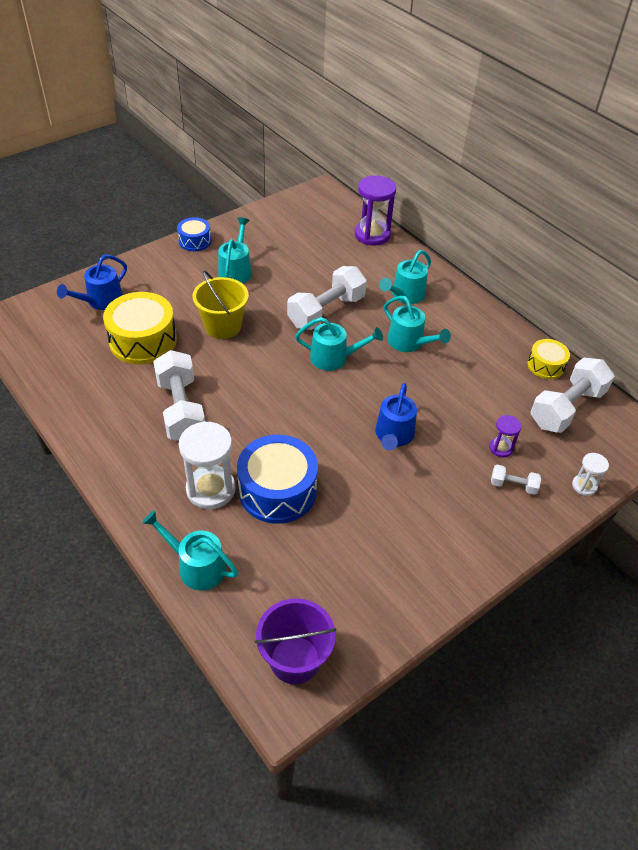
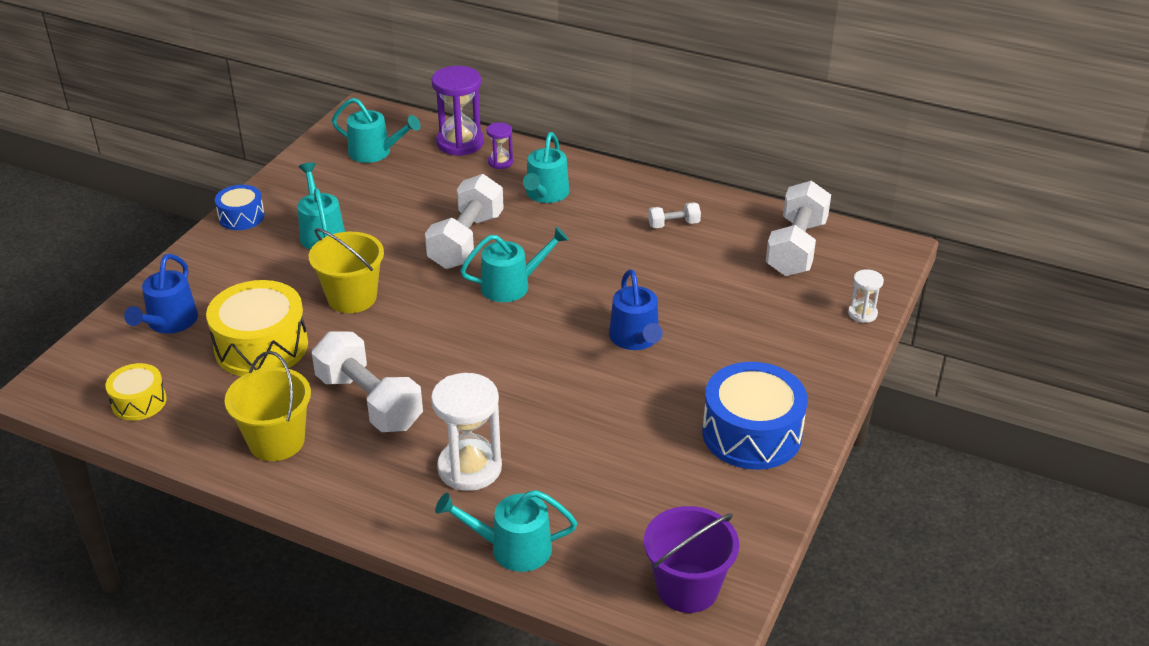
camera: 25 degrees left, 10 degrees down
(105, 414) = (276, 441): none -> yellow bucket
(277, 490) = (547, 440): blue drum -> blue drum (751, 434)
(409, 342) = (585, 241): turquoise watering can -> turquoise watering can (375, 152)
(501, 448) = (756, 309): purple hourglass -> purple hourglass (500, 162)
(513, 485) = (793, 340): white dumbbell -> white dumbbell (673, 224)
(545, 365) = (747, 214): yellow drum -> yellow drum (139, 402)

